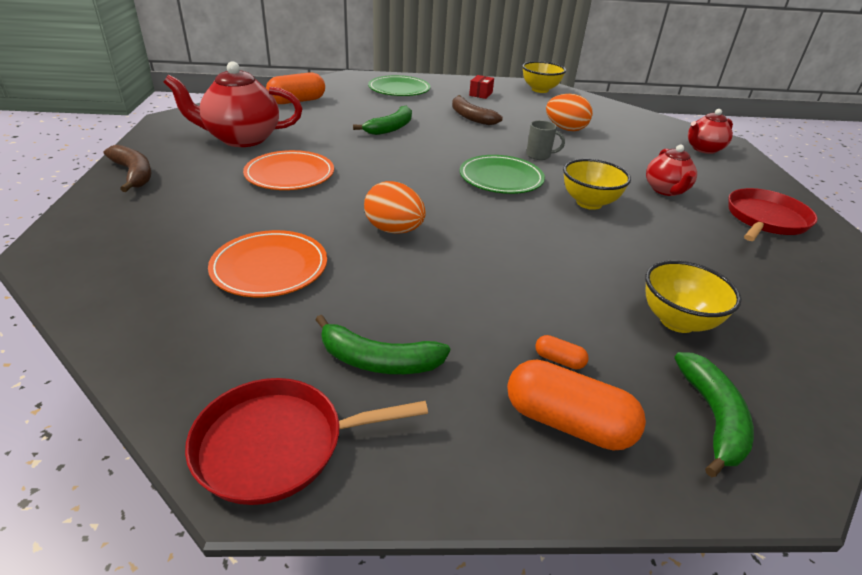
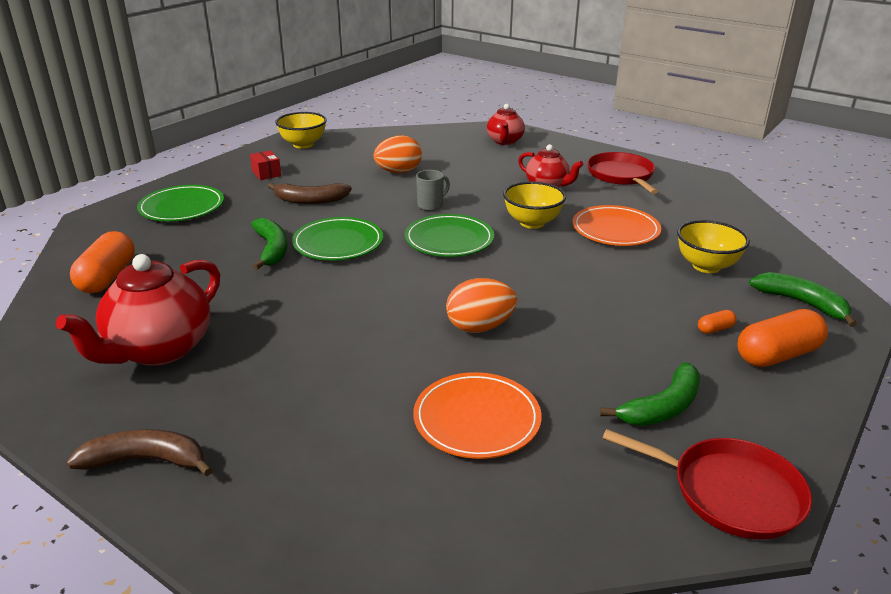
camera: 50 degrees left, 5 degrees down
(277, 445) = (729, 492): red pan -> red pan turned 90 degrees counterclockwise
(290, 174) = (298, 346): orange plate -> orange plate (615, 230)
(431, 143) = (338, 243): none -> green plate

